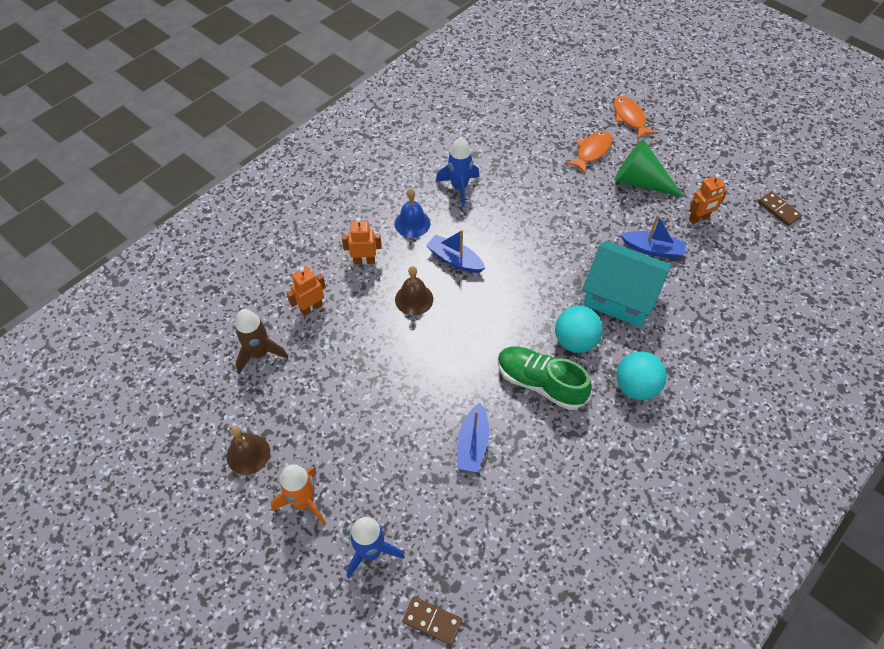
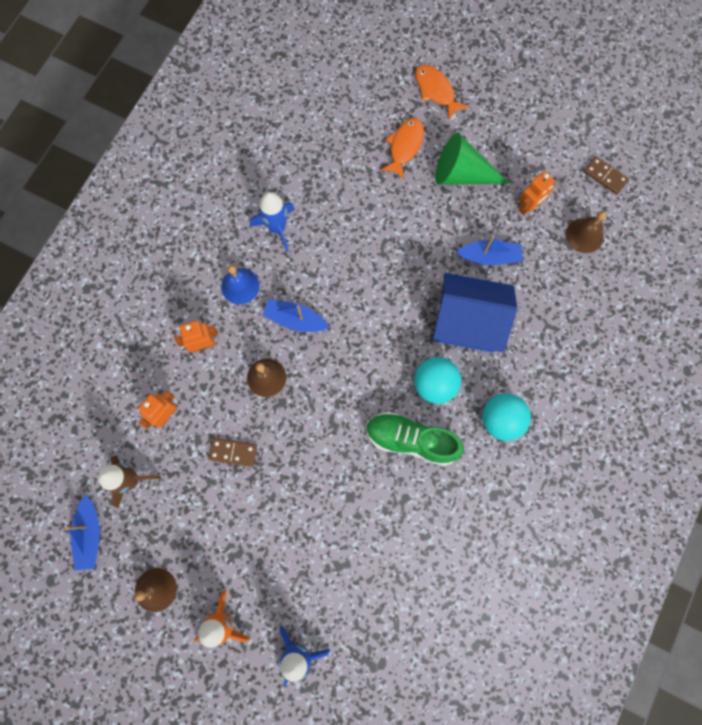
camera: 15 degrees left, 20 degrees up
(432, 621) = (369, 701): brown domino -> brown domino (233, 452)
(472, 444) = (363, 521): blue boat -> blue boat (90, 534)
(620, 296) = (467, 321): turquoise house -> blue house
(750, 251) = (584, 235): none -> brown bell

